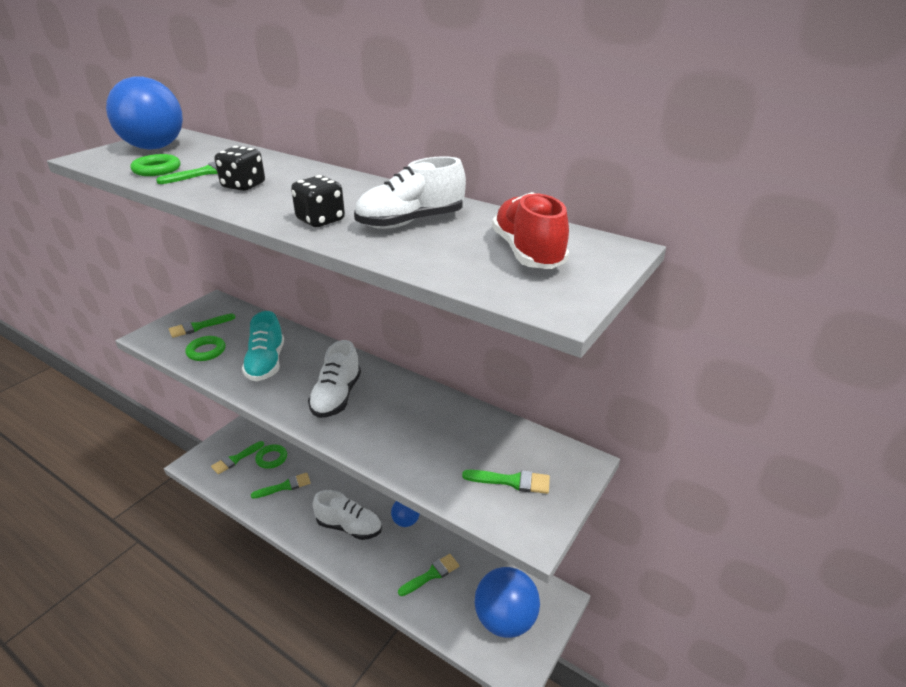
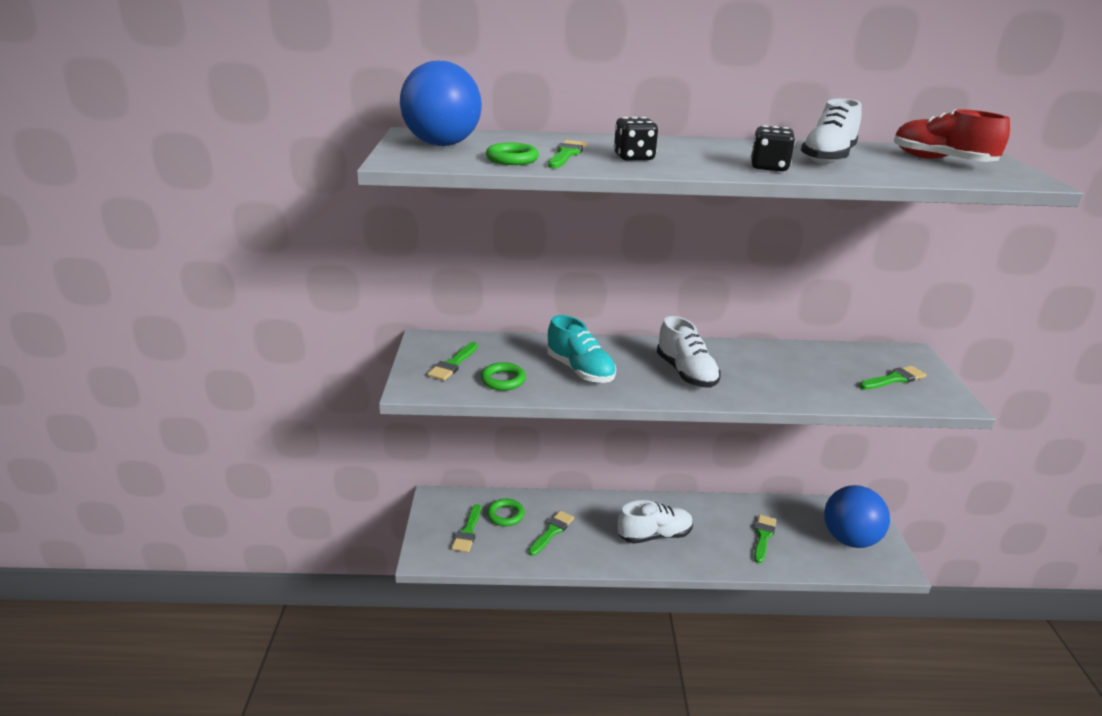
camera: 35 degrees left, 5 degrees down
(406, 521) = (694, 509): blue ball -> none

